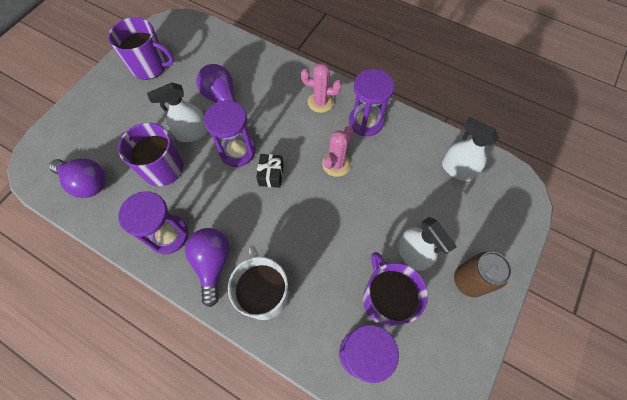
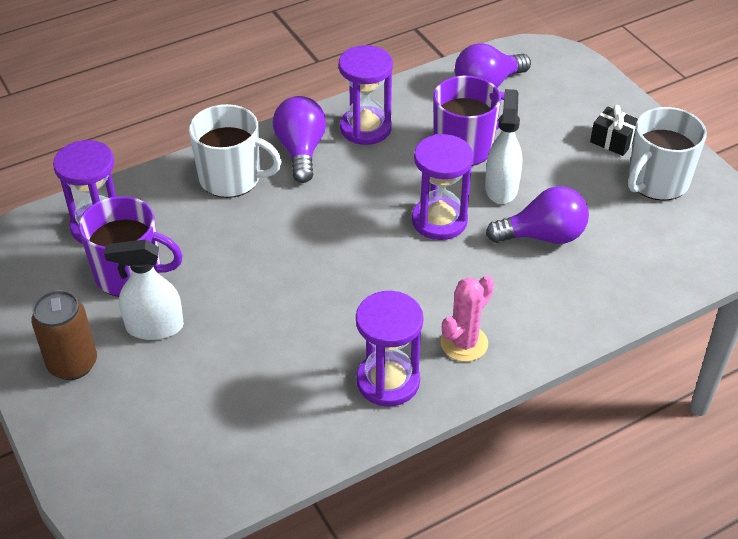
camera: 120 degrees right, 20 degrees down
(150, 66) = (657, 182): purple mug -> white mug
(213, 264) = (301, 151): purple light bulb -> purple light bulb turned 120 degrees counterclockwise
(271, 175) = (377, 239): black gift -> black gift (613, 141)
(336, 164) = (342, 312): pink cactus -> none
(457, 169) = (221, 451): white spray bottle -> none

